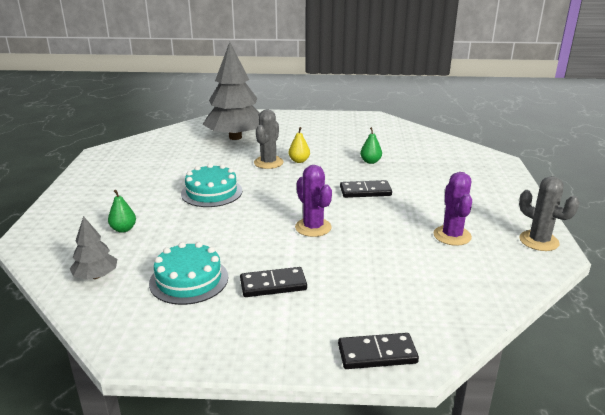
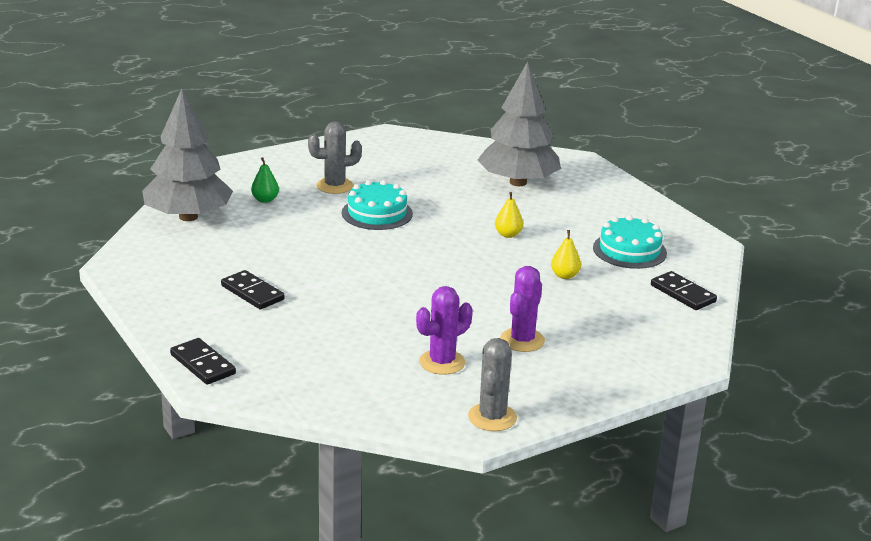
camera: 55 degrees right, 0 degrees up
(96, 276) = (188, 217): grey tree -> grey tree, size x2.10
(189, 280) = (222, 255): turquoise cake -> turquoise cake (629, 250)
(268, 163) = (480, 220): grey cactus -> grey cactus (334, 186)
(313, 227) = (370, 283): purple cactus -> purple cactus (522, 340)
(365, 191) = (482, 291): black domino -> black domino (682, 294)
(370, 161) = (564, 276): green pear -> yellow pear

